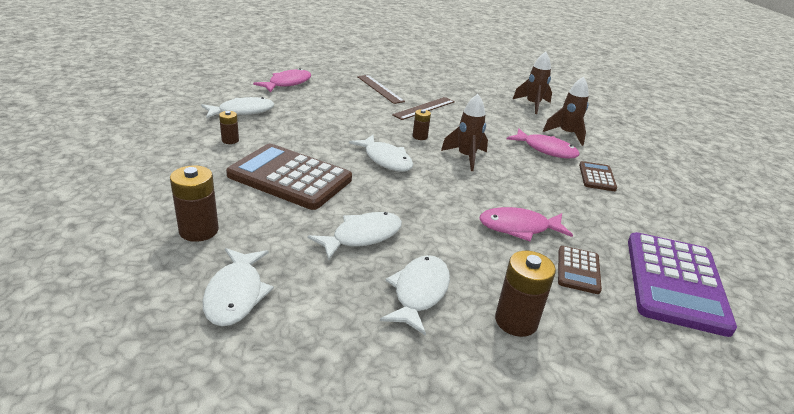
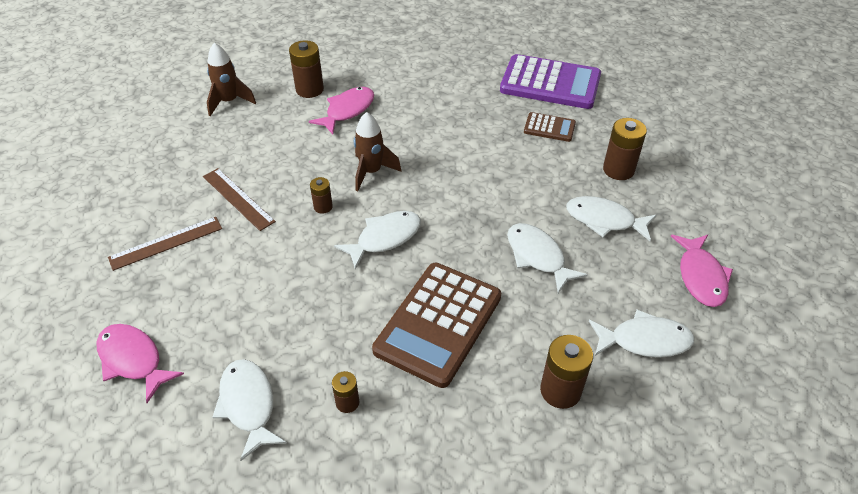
camera: 85 degrees left, 15 degrees up
(519, 228) = (498, 151): pink fish -> pink fish (700, 277)
(566, 134) = (309, 89): brown rocket -> brown battery
(597, 177) = (401, 88): brown calculator -> none

